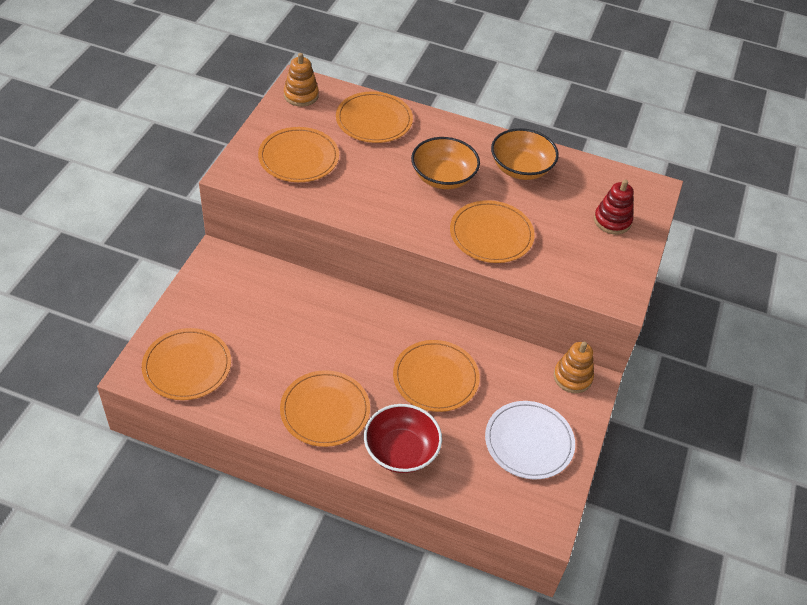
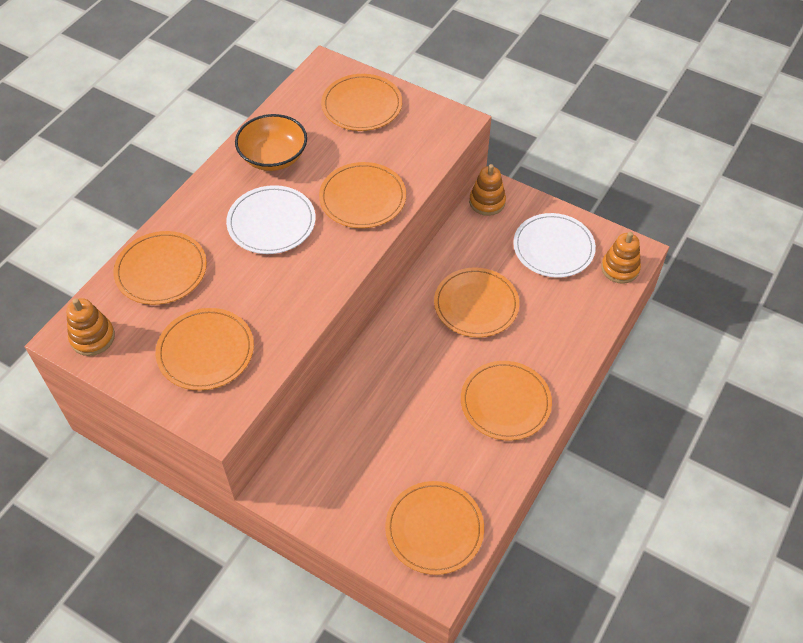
camera: 75 degrees left, 5 degrees up
(401, 451) = (556, 345): red bowl -> none
(443, 177) = (271, 222): orange bowl -> white plate
(518, 508) = (620, 268): none -> orange stacking toy
(612, 221) = (362, 105): red stacking toy -> orange plate

